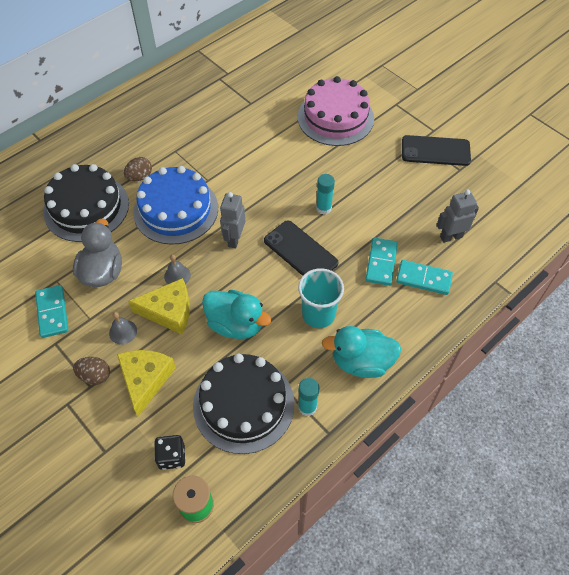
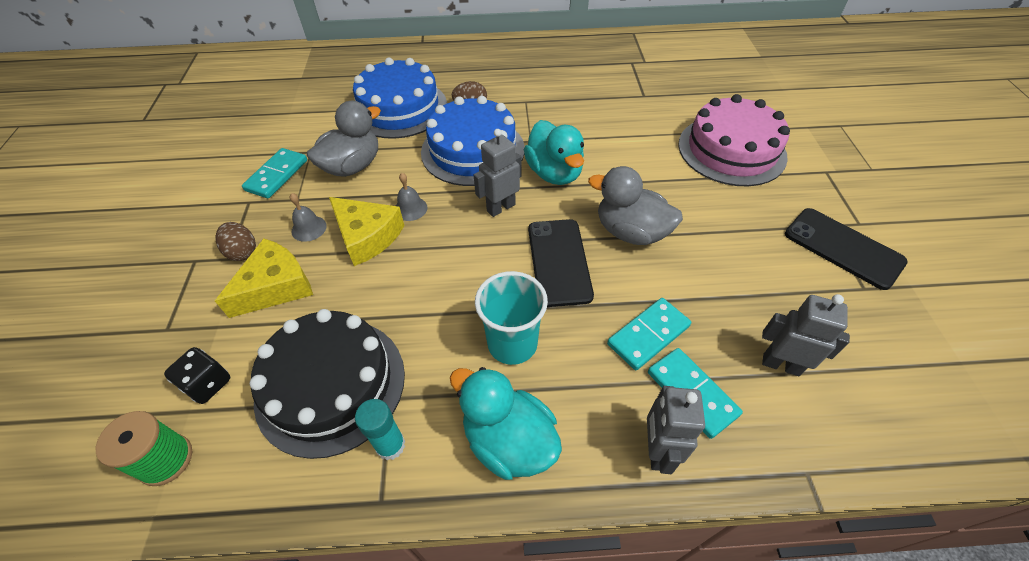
camera: 40 degrees right, 5 degrees down
(86, 207) = (399, 108): black cake -> blue cake
(235, 324) = (414, 292): turquoise duck -> turquoise duck (554, 173)
(323, 208) = (630, 232): turquoise glue stick -> grey duck
(429, 317) = (657, 450): none -> grey robot

